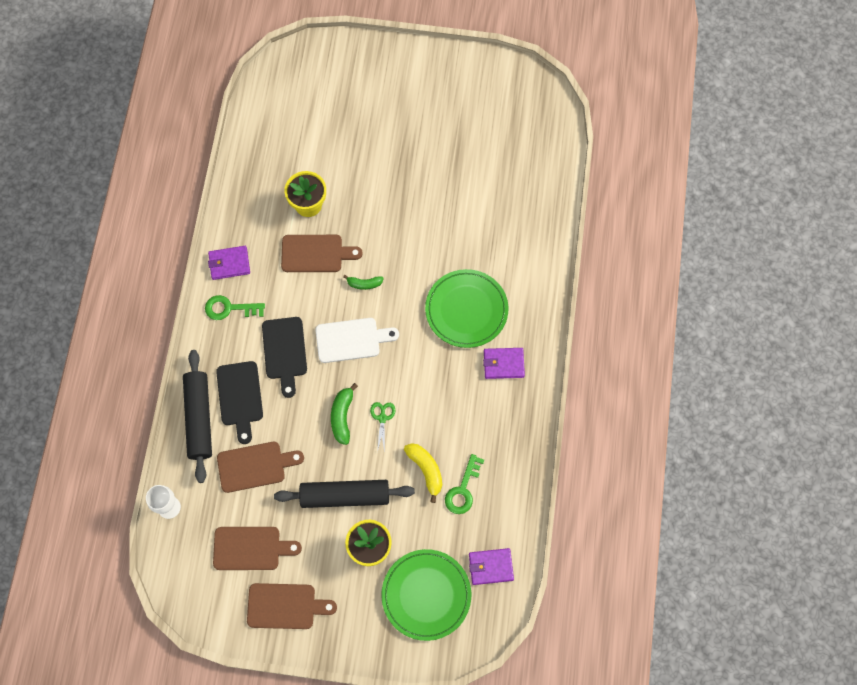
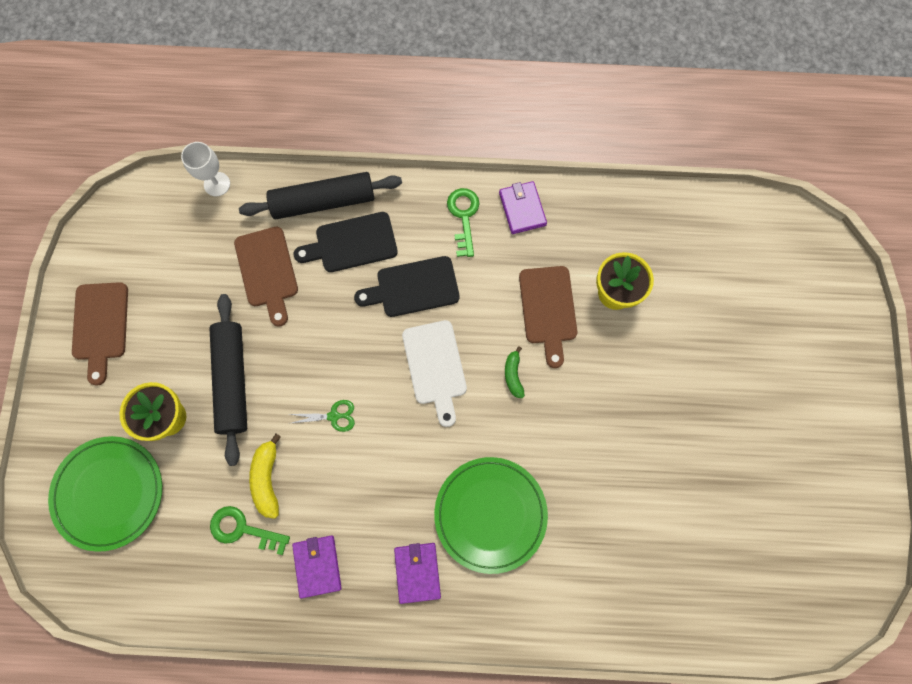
camera: 85 degrees right, 5 degrees up
(251, 548) = (169, 279): brown cutting board -> none
(342, 416) = (333, 366): green banana -> none
(426, 470) = (267, 478): yellow banana -> yellow banana turned 120 degrees clockwise
(491, 567) = (142, 574): purple wallet -> purple wallet (317, 566)

